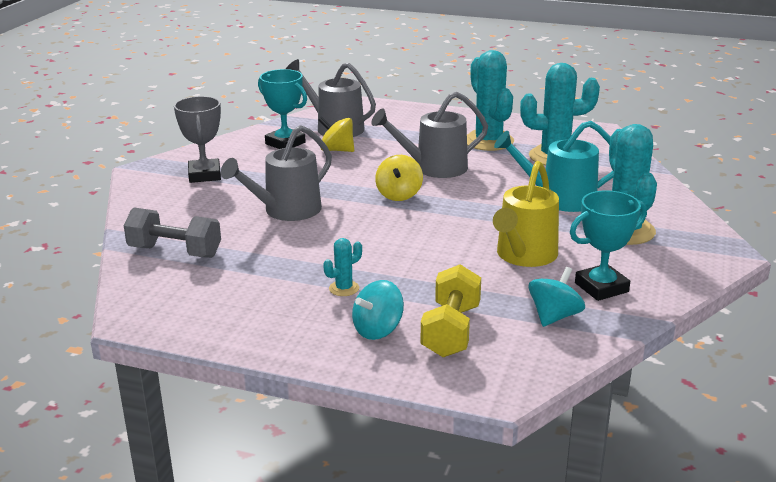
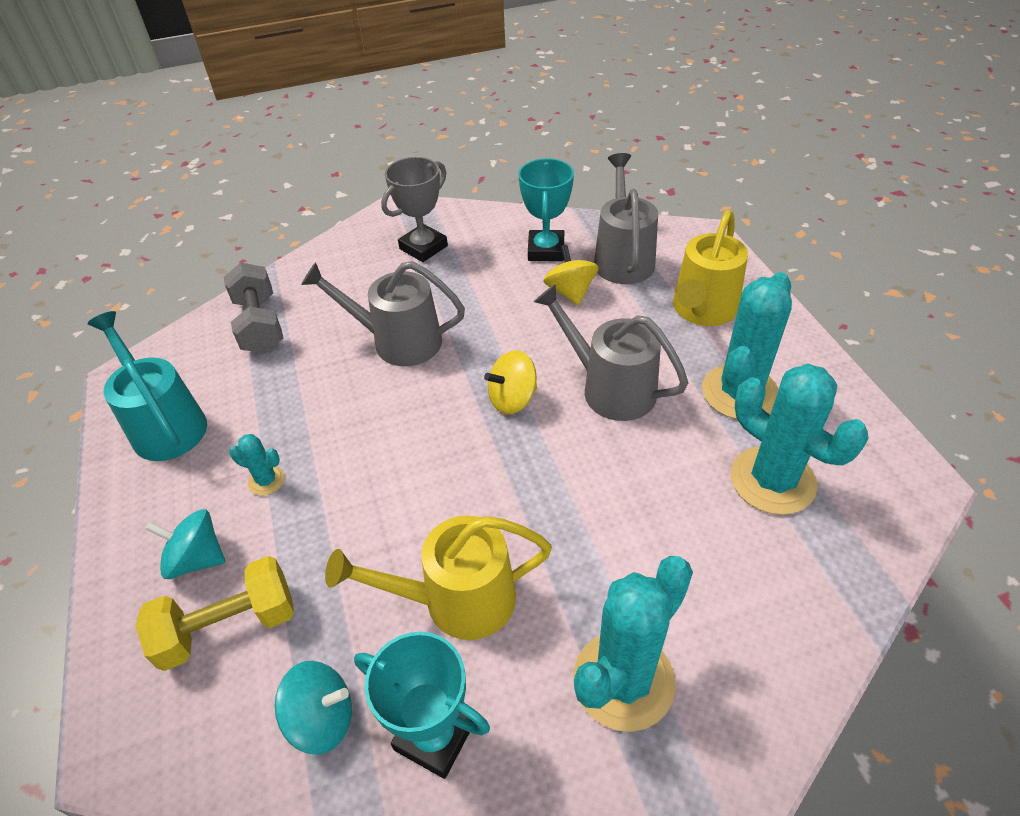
camera: 55 degrees right, 20 degrees up
(415, 126) = (702, 310): none -> yellow watering can
(560, 199) = (649, 554): turquoise watering can -> turquoise watering can (165, 425)

